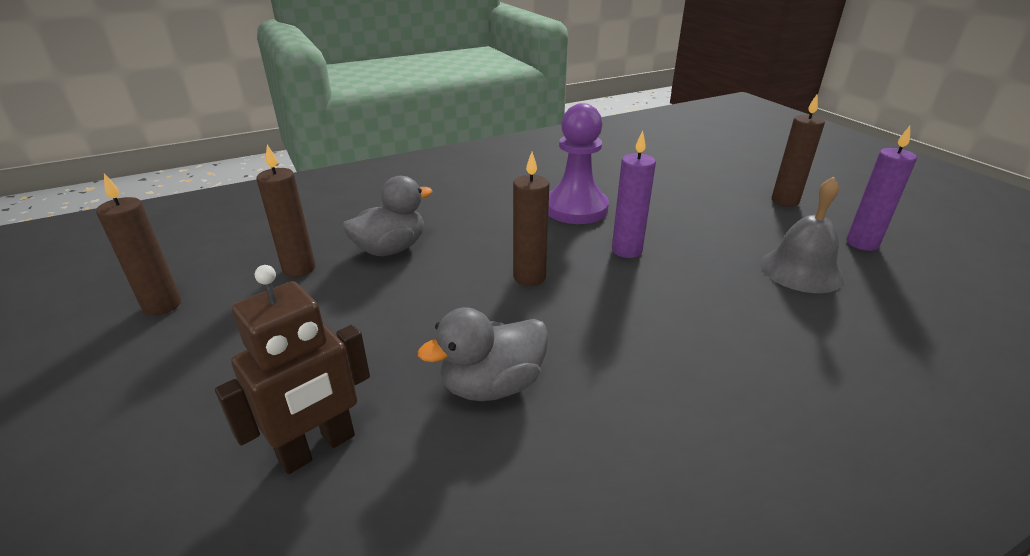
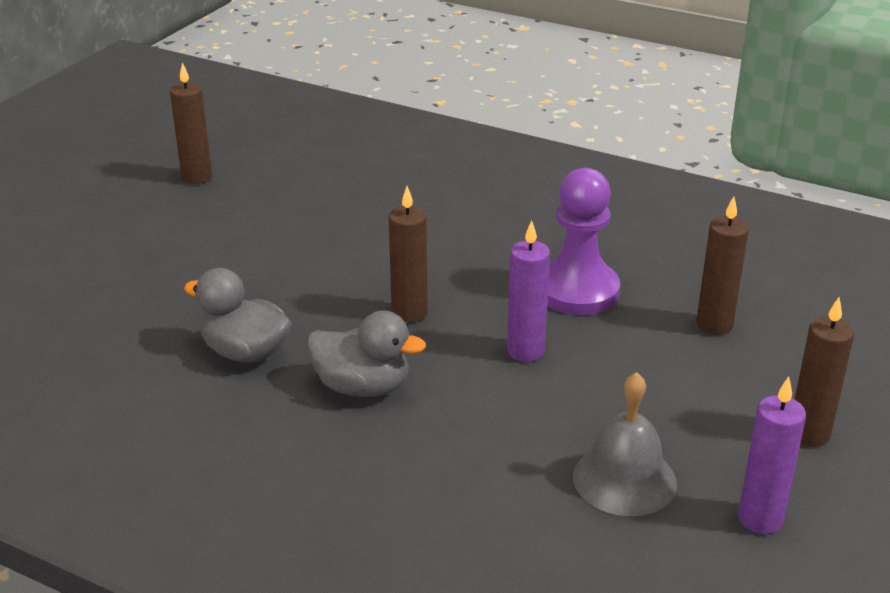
camera: 55 degrees right, 0 degrees up
(299, 268) = (297, 202): brown candle -> brown candle (714, 325)
(317, 448) = (125, 311): brown robot -> none
(390, 249) = (372, 226): grey duck -> grey duck (362, 387)

